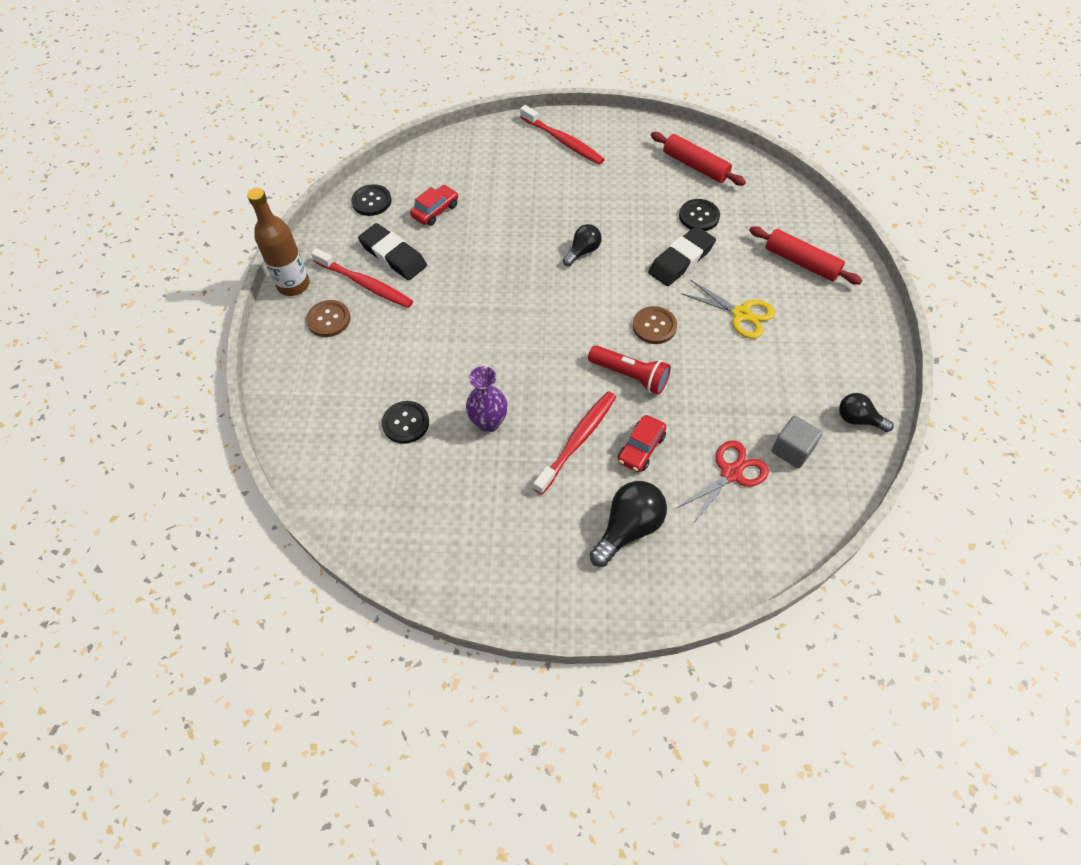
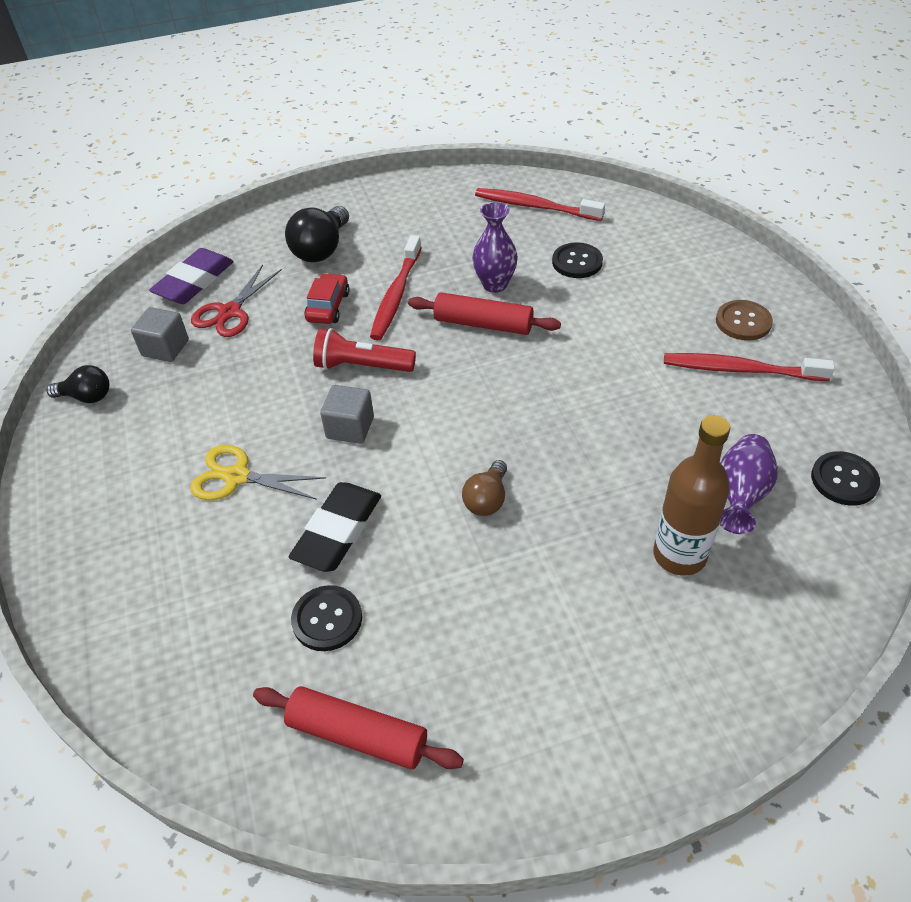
camera: 160 degrees right, 10 degrees down
(293, 285) = (823, 343): brown bottle -> brown bottle (679, 555)
(393, 255) = (739, 413): black eraser -> none
(435, 210) = (740, 495): red car -> purple vase
(563, 141) = (630, 711): red toothbrush -> red toothbrush (535, 206)
(583, 251) = (487, 499): black light bulb -> brown light bulb
(654, 326) = (350, 428): brown button -> grey cube
(763, 528) = (194, 281): none -> purple eraser
(801, 262) = (150, 585): red rolling pin -> red rolling pin (483, 324)

